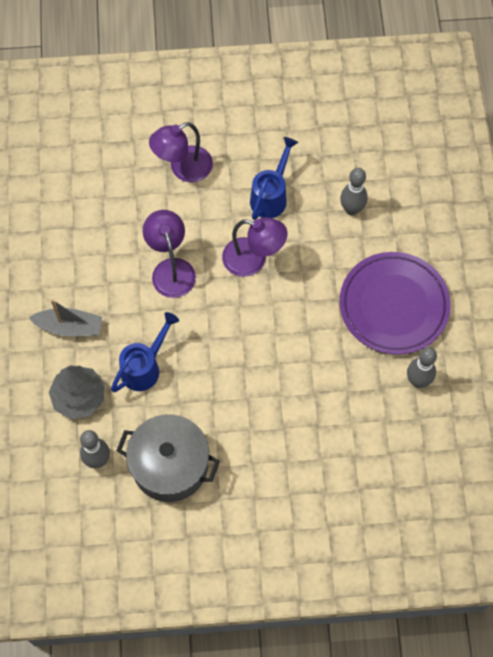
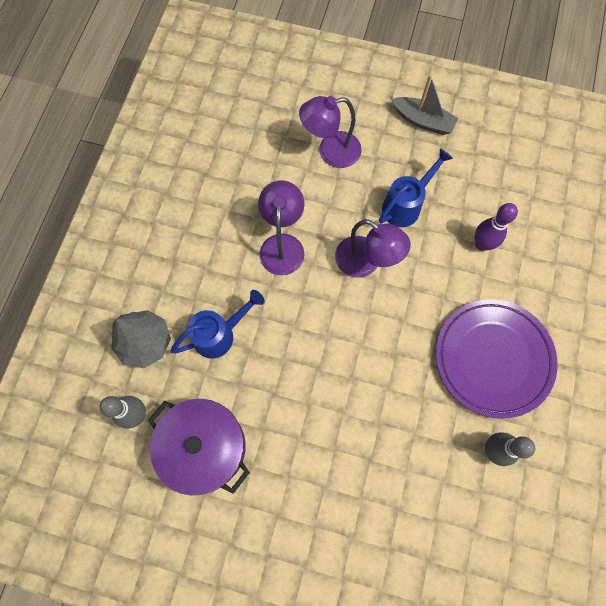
camera: 20 degrees right, 5 degrees up
(69, 327) = (164, 269): grey boat -> grey boat (423, 121)
(170, 465) = (205, 447): grey pot -> purple pot
(351, 209) = (481, 244): grey bowling pin -> purple bowling pin

